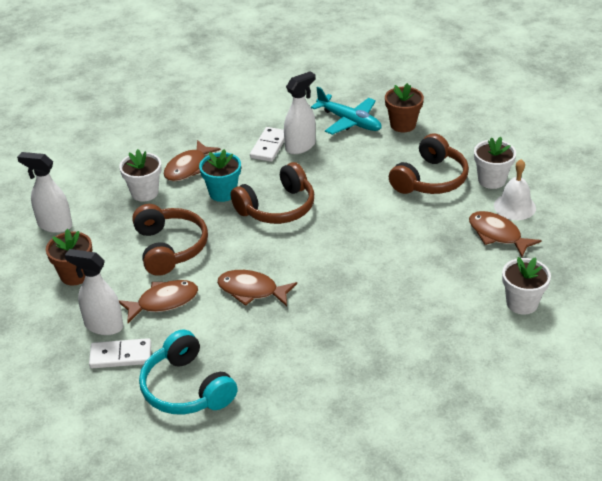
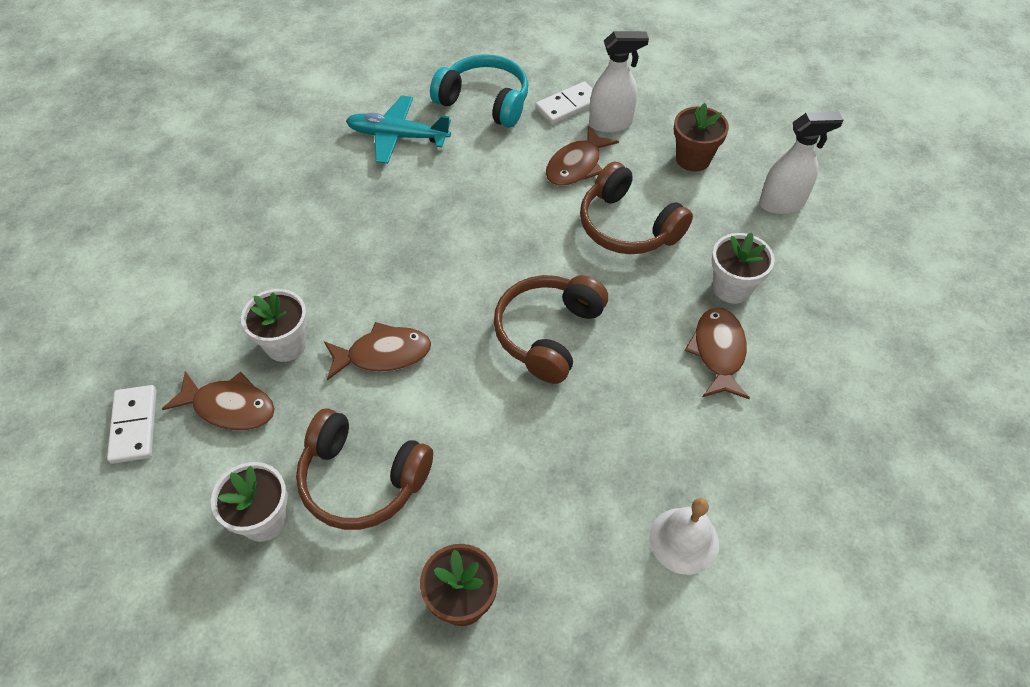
camera: 150 degrees right, 15 degrees up
(223, 193) = (636, 328): turquoise flower pot -> none
(252, 290) = (495, 211): brown fish -> brown fish (383, 354)
(269, 146) = (643, 445): white domino -> white domino (134, 425)
(300, 146) = (597, 466): white spray bottle -> none
(349, 121) = (559, 567): turquoise plane -> turquoise plane (398, 136)
(430, 179) = (362, 479): brown headphones -> brown headphones turned 75 degrees counterclockwise
(514, 206) = (215, 474): white bell -> white bell (684, 540)
(522, 303) = (176, 311): white flower pot -> white flower pot (286, 345)

